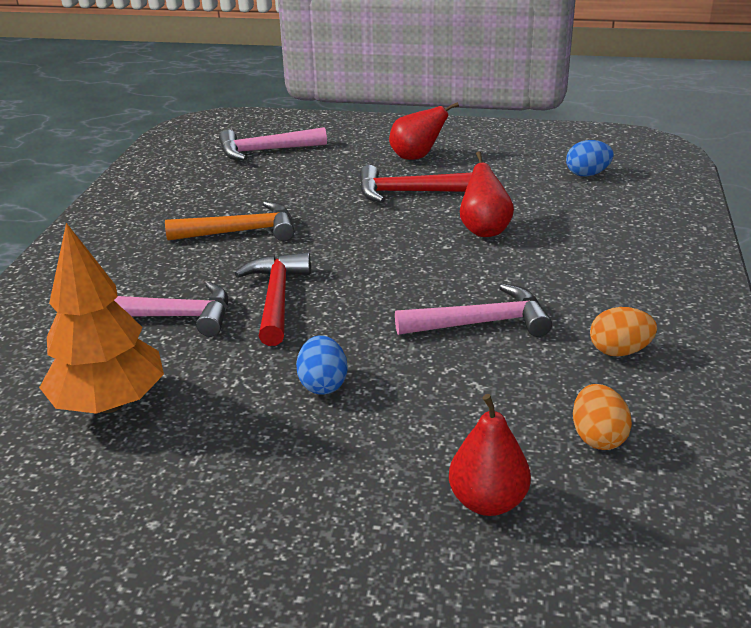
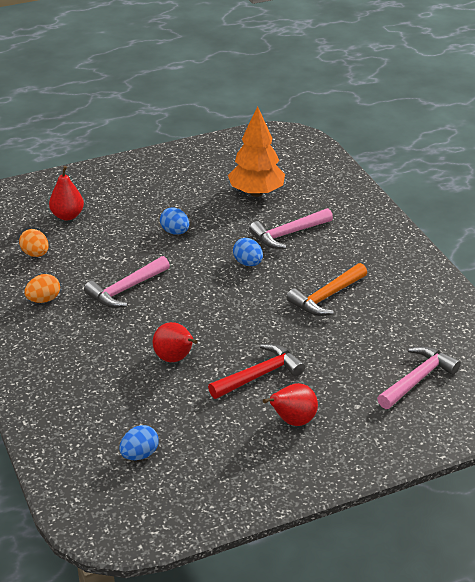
camera: 145 degrees right, 5 degrees up
(276, 298) = (248, 263): red hammer -> blue egg

